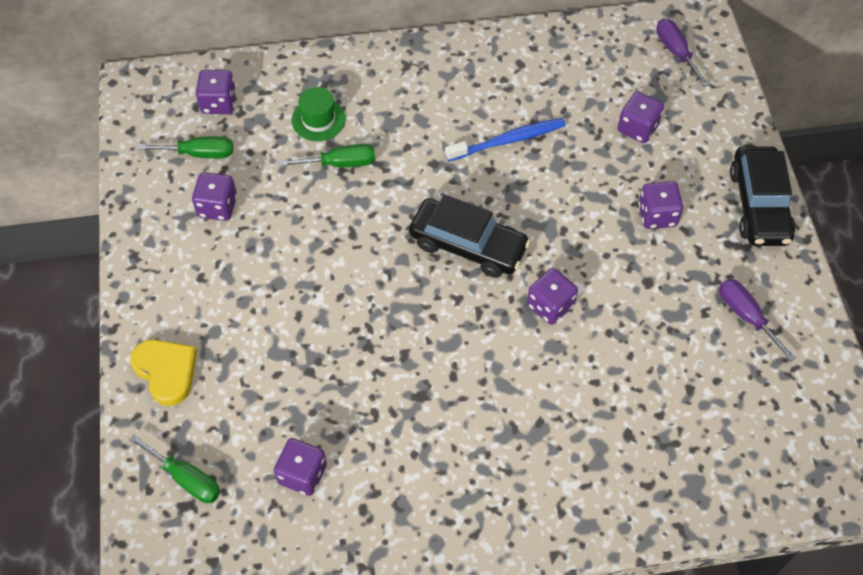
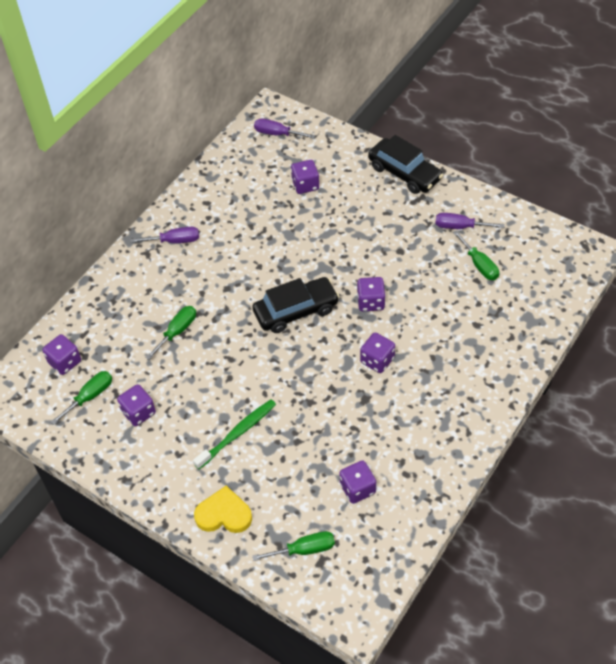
camera: 45 degrees left, 5 degrees down
(269, 310) = (237, 434): none -> green toothbrush
(318, 119) = (135, 321): green hat -> none
(445, 75) = (175, 241): none -> purple screwdriver
(507, 141) = (250, 245): blue toothbrush -> none
(657, 215) = (366, 217): purple dice -> purple dice (377, 360)
(714, 376) = (479, 265): none -> green screwdriver

